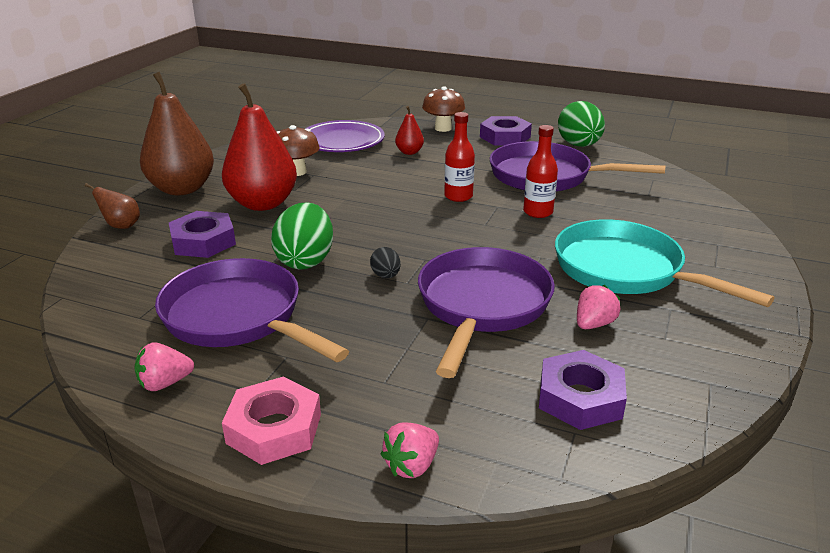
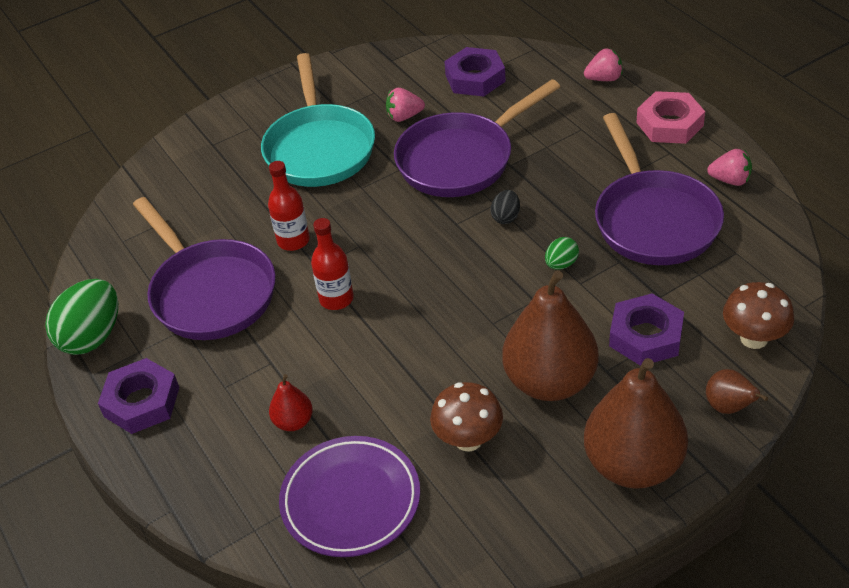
camera: 140 degrees left, 15 degrees up
(263, 203) = (550, 381): red pear -> brown pear
(305, 261) = (561, 264): green egg -> green egg, size x0.49
(443, 128) = (185, 470): brown mushroom -> brown mushroom (754, 338)

